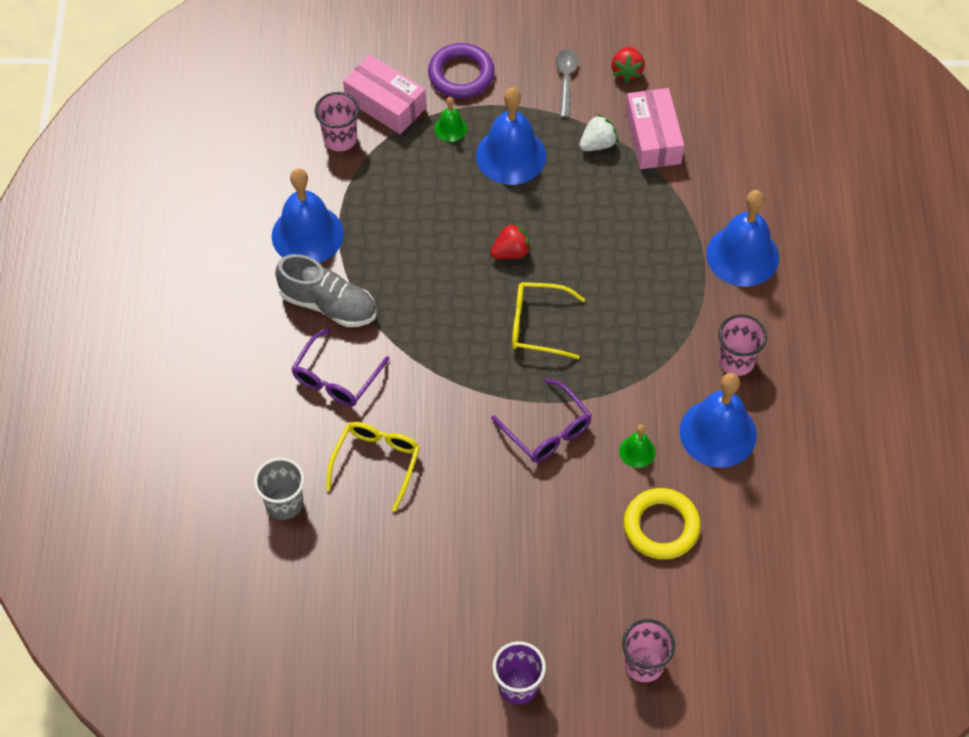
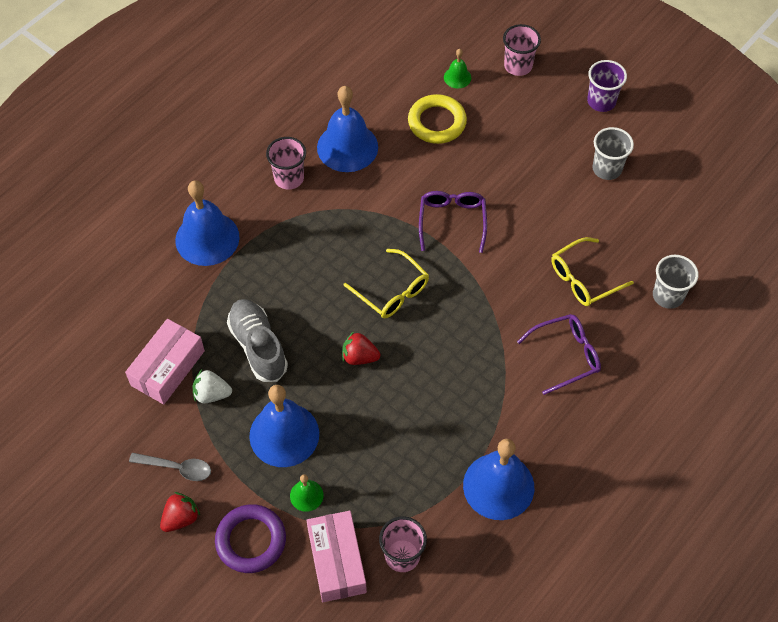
camera: 140 degrees left, 0 degrees up
(328, 304) = (528, 415): grey shoe -> grey shoe (258, 346)
(447, 603) = (607, 169): none -> grey cup
(566, 80) = (177, 468): grey spoon -> grey spoon turned 120 degrees counterclockwise
(627, 71) = (123, 439): red strawberry -> red strawberry (181, 518)
(637, 451) = (408, 171): green bell -> green bell (457, 77)

